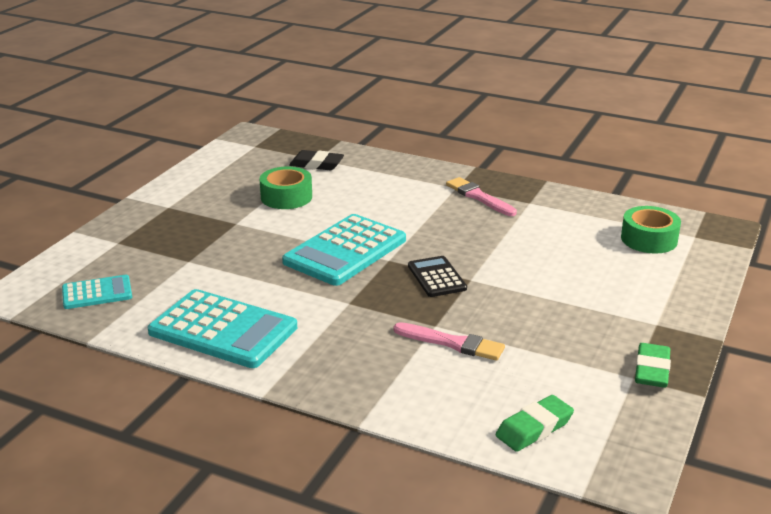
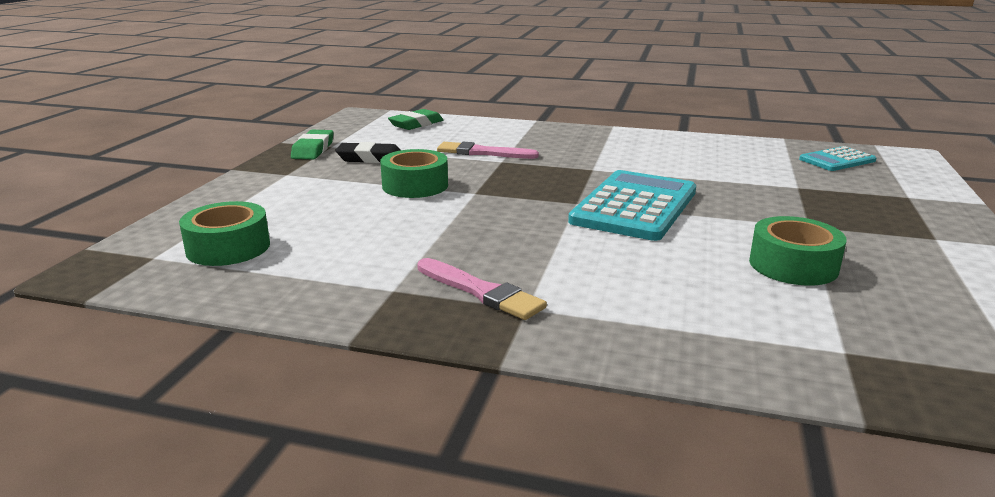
camera: 170 degrees right, 5 degrees down
(223, 330) = (685, 148): turquoise calculator -> none
(316, 164) = (826, 335): black eraser -> black eraser (370, 158)
(436, 277) = (513, 191): black calculator -> none
(524, 293) = (415, 185): none -> green tape

